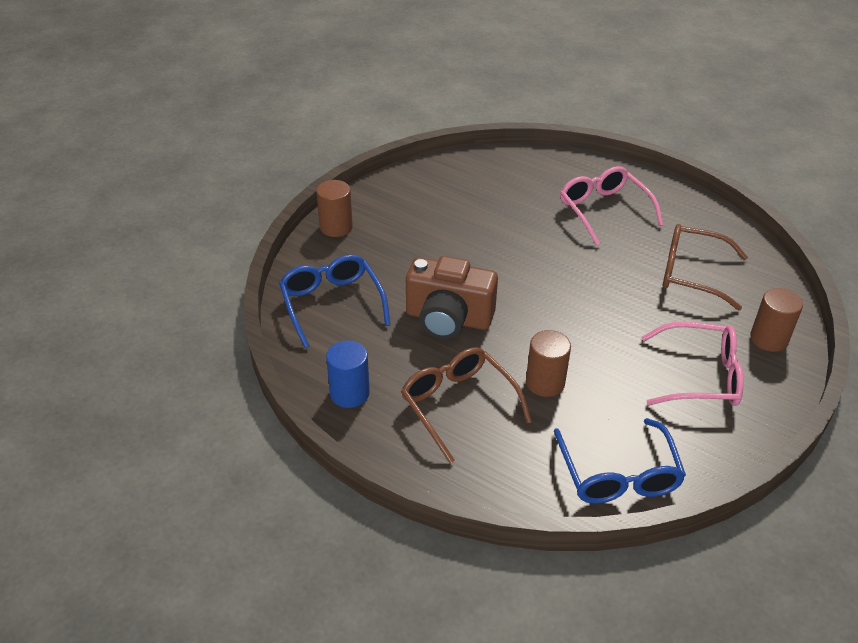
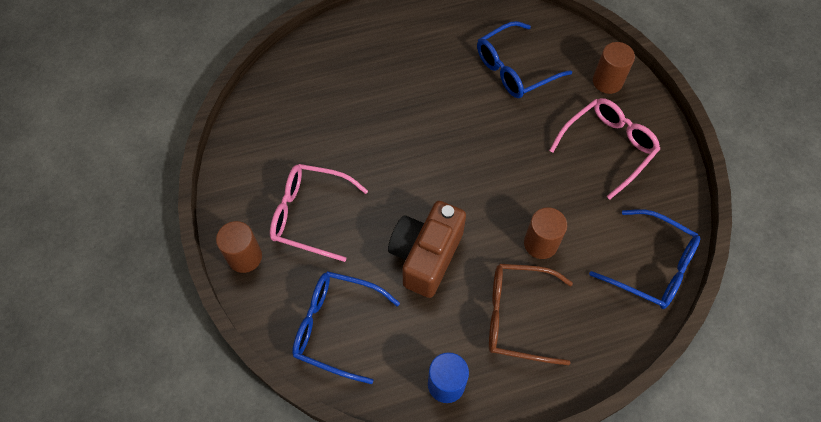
camera: 50 degrees left, 20 degrees up
(448, 319) = (426, 256): brown camera -> brown camera turned 150 degrees clockwise
(603, 210) = (403, 63): pink glasses -> pink glasses (310, 215)
(691, 274) = (514, 69): brown glasses -> blue glasses

